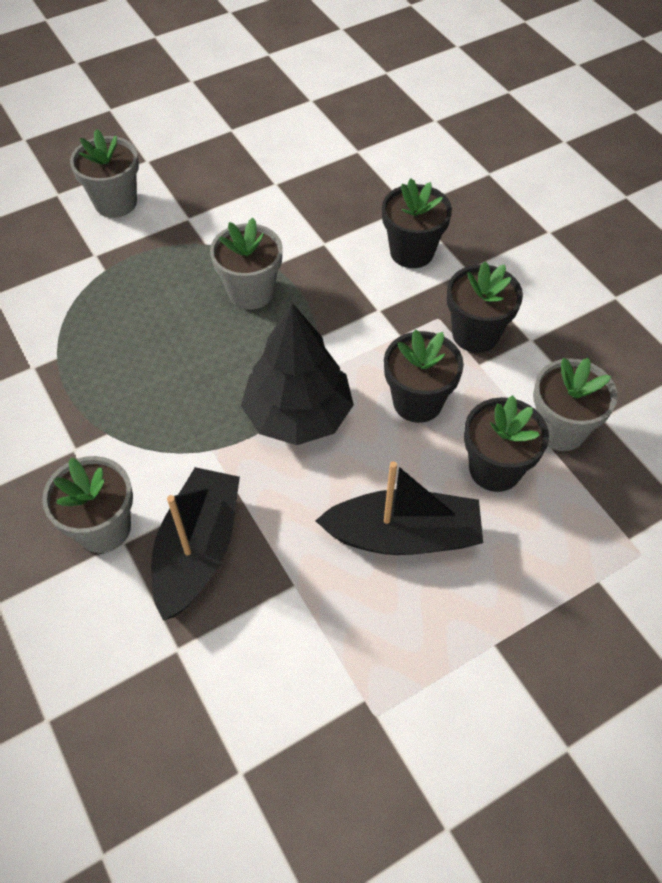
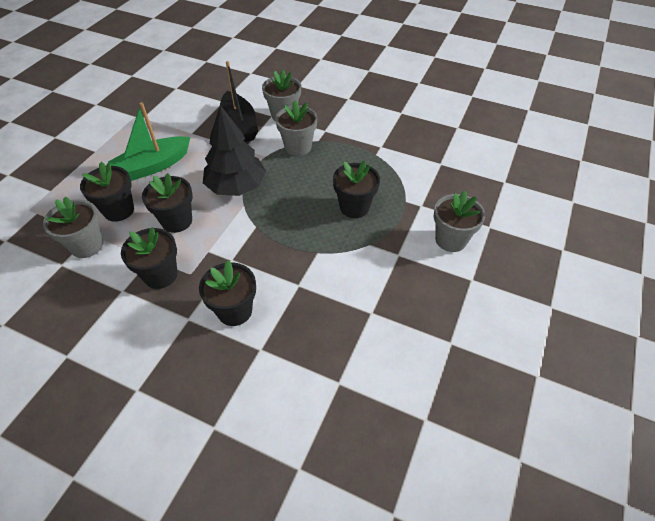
camera: 145 degrees right, 5 degrees down
(174, 295) = (354, 207): none -> black flower pot
(251, 292) = (314, 230): grey flower pot -> grey flower pot (298, 147)
(403, 535) = (153, 166): black boat -> green boat

